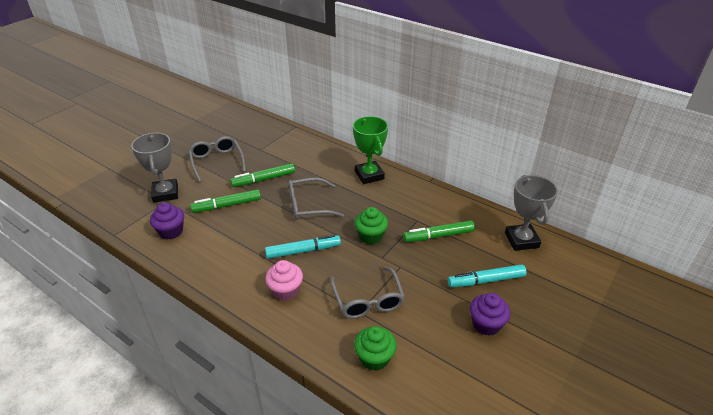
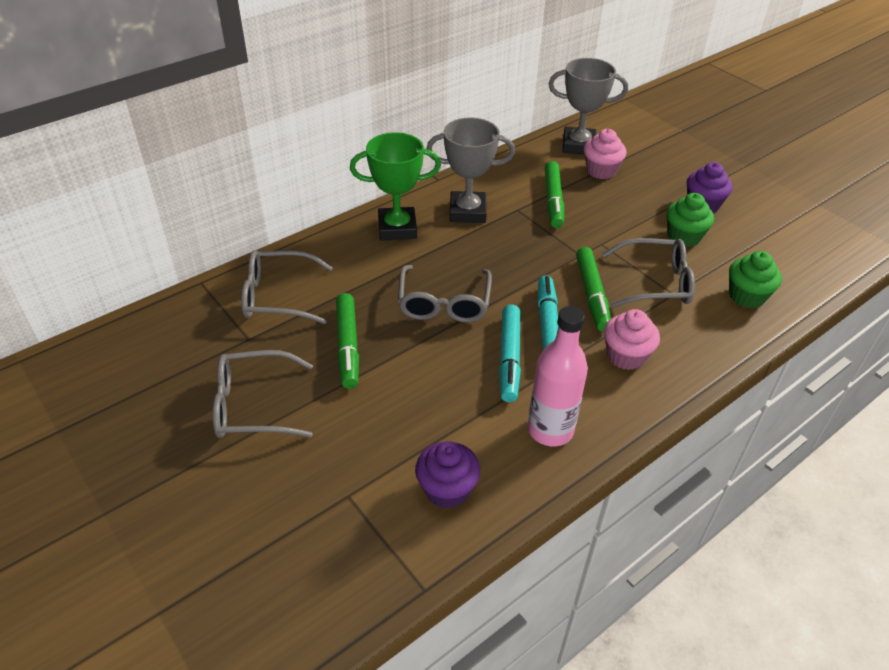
camera: 75 degrees left, 5 degrees up
(165, 193) = (321, 495): grey trophy -> grey trophy (467, 212)
(216, 263) = (550, 430): none -> pink bottle
(227, 205) = (402, 402): green marker -> green marker (592, 294)
(293, 150) = (278, 296): none -> grey glasses
(371, 236) = (536, 255): green cupcake -> green cupcake (684, 237)
(486, 280) = (638, 187): turquoise marker -> turquoise marker (509, 358)
(494, 256) = (601, 171): none -> pink cupcake

